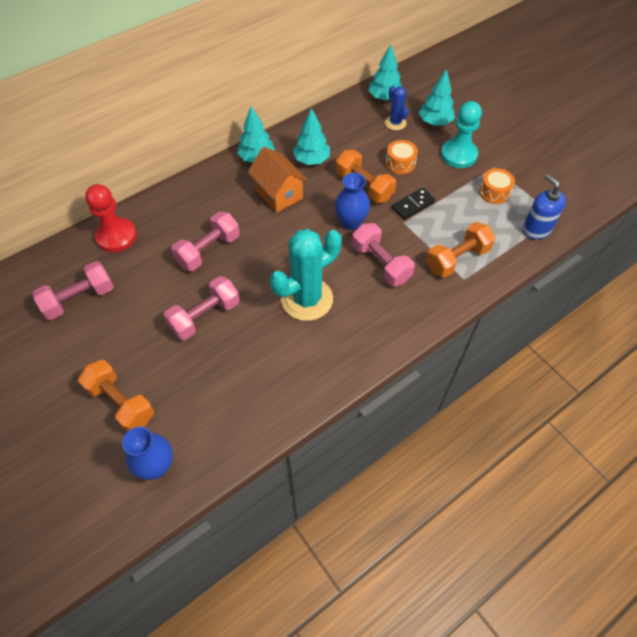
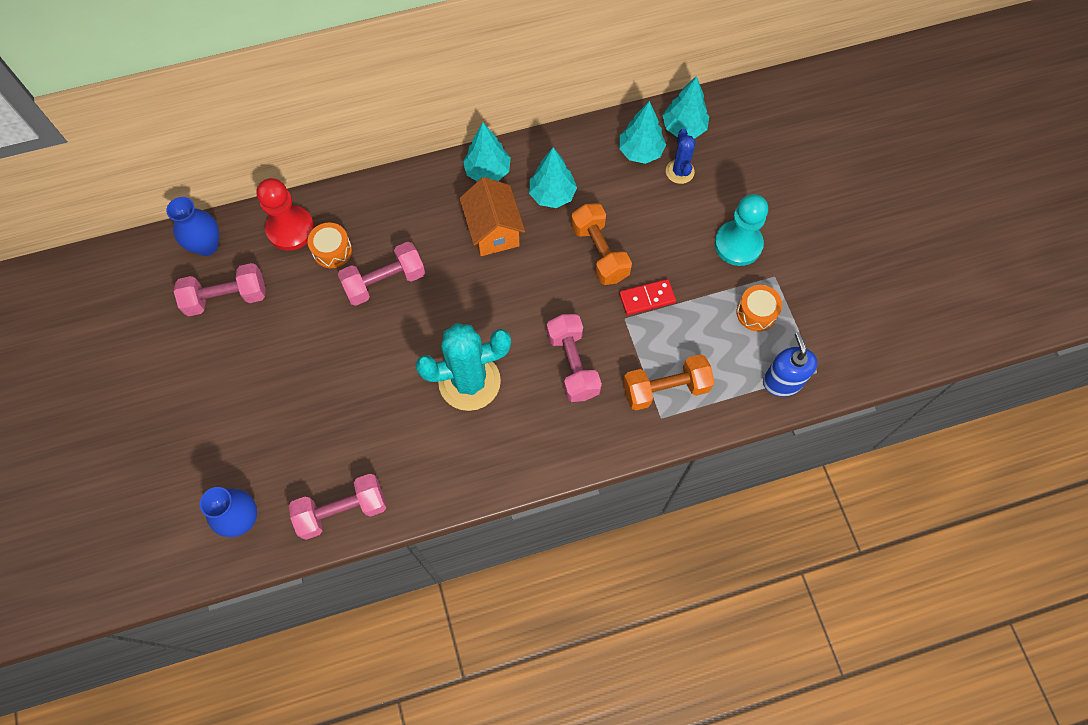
camera: 20 degrees right, 10 degrees up
(121, 403) = (230, 436): orange dumbbell -> none
(205, 316) = (351, 365): pink dumbbell -> pink dumbbell (342, 510)
(351, 222) = (562, 298): blue vase -> blue vase (207, 245)
(400, 163) = (658, 233): orange drum -> orange drum (332, 251)
(413, 205) = (647, 298): black domino -> red domino
(435, 122) = (731, 186): turquoise tree -> turquoise tree (640, 152)

